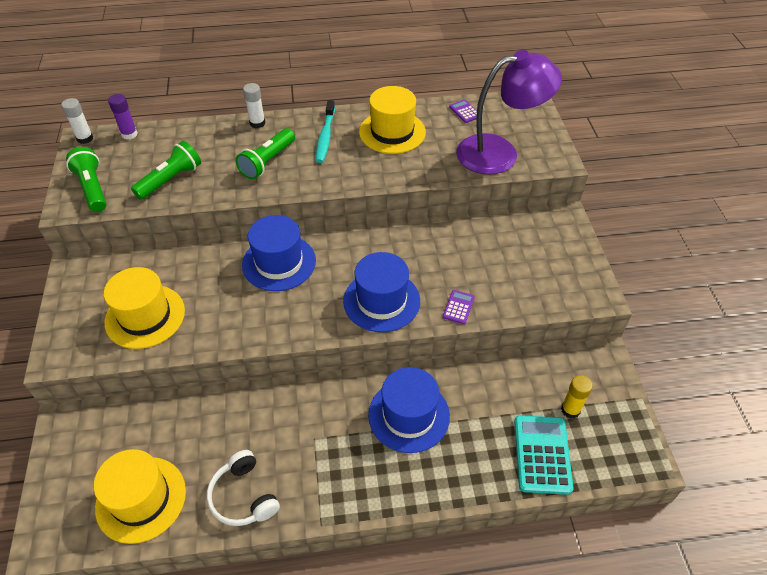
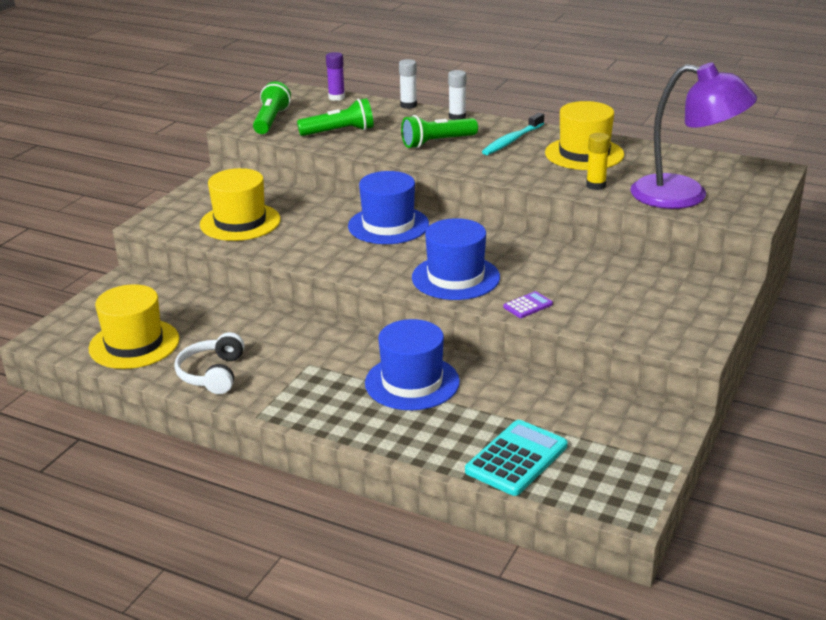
camera: 35 degrees right, 20 degrees down
(85, 138) = (298, 91): white glue stick -> white glue stick (408, 105)
(465, 112) = (683, 159): purple calculator -> none
(570, 410) = (585, 442): yellow glue stick -> yellow glue stick (596, 185)

